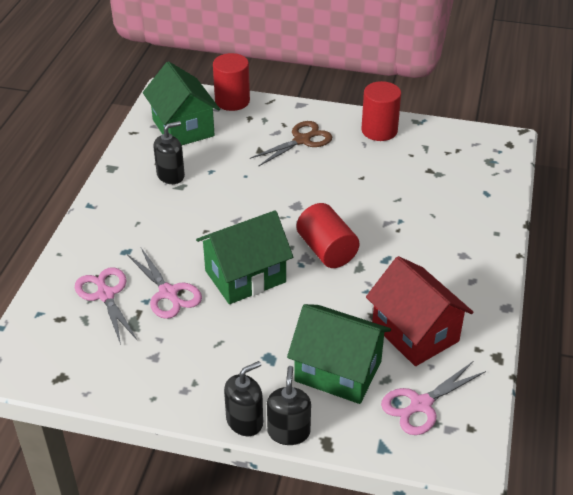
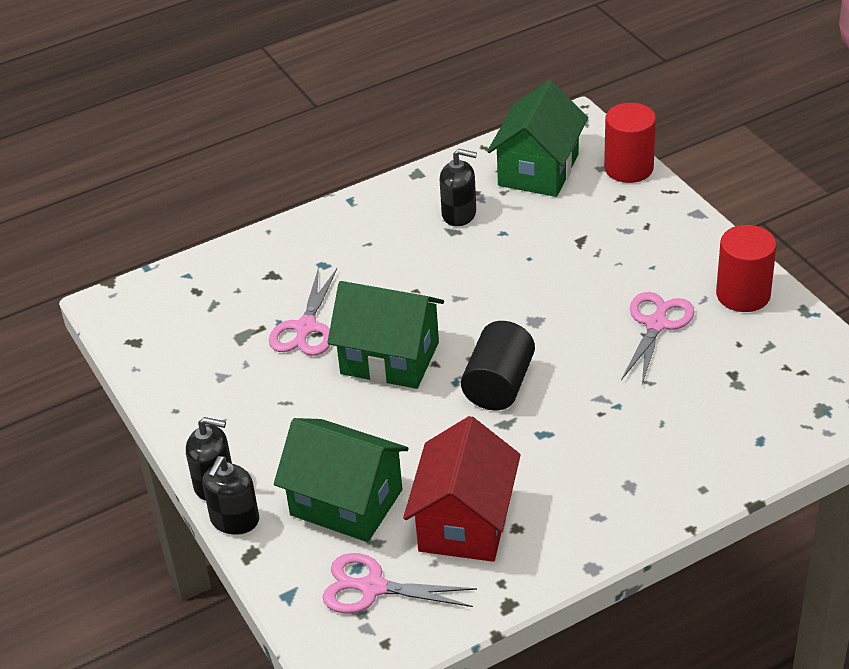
camera: 50 degrees right, 0 degrees up
(105, 295) = (255, 294): pink scissors -> pink scissors (656, 324)
(288, 432) = (234, 520): black soap dispenser -> black soap dispenser turned 150 degrees clockwise
(302, 140) = (640, 255): brown scissors -> none
(326, 250) = (498, 385): red cylinder -> black cylinder
(338, 371) = (346, 502): green house -> green house turned 45 degrees counterclockwise

